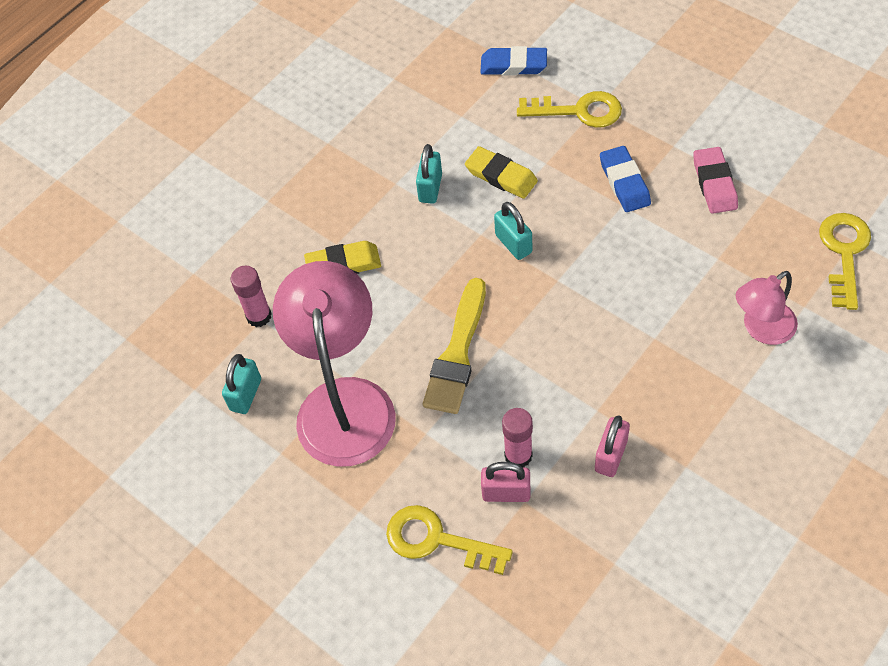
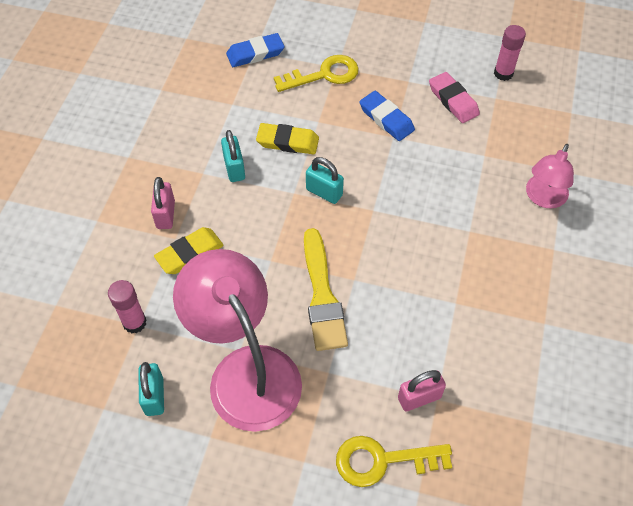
camera: 30 degrees left, 0 degrees up
(518, 456) = (413, 363): pink glue stick -> pink glue stick (503, 73)
(610, 456) = (485, 336): pink padlock -> pink padlock (165, 214)
(844, 253) = (570, 123): yellow key -> none

